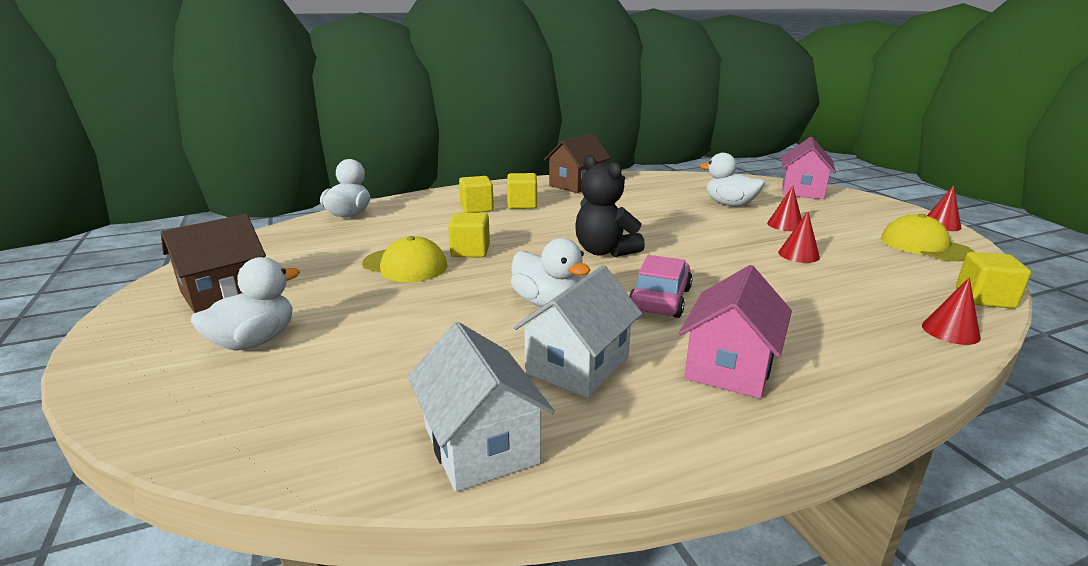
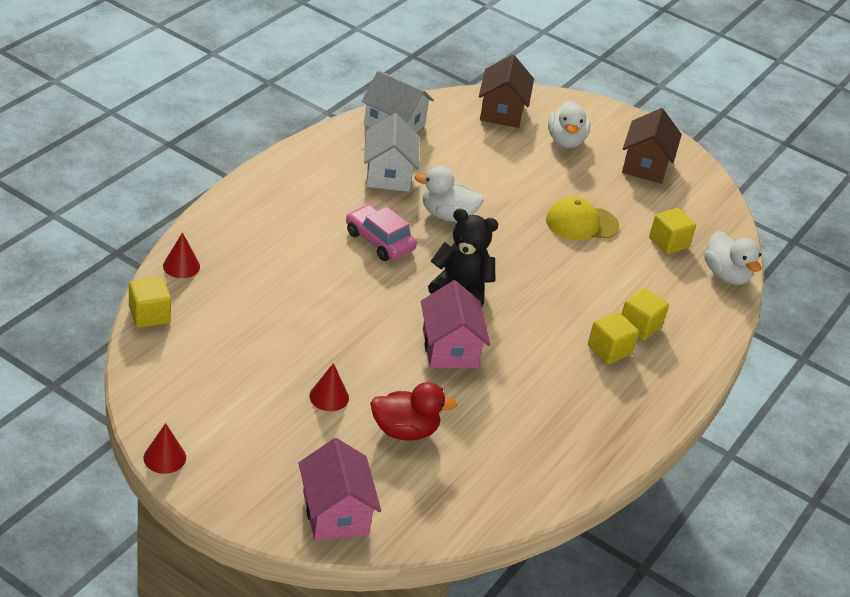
camera: 140 degrees right, 15 degrees up
(470, 251) = (560, 255): yellow cube -> yellow cube (668, 243)
(576, 185) = (607, 425): brown house -> brown house (501, 111)
(660, 299) = (379, 241): pink car -> pink car turned 150 degrees clockwise
(729, 204) = (405, 431): white duck -> red duck
(729, 366) = (309, 196): pink house -> pink house (450, 348)
(798, 254) = (301, 337): red cone -> none
(924, 246) = (187, 395): yellow cap -> none

